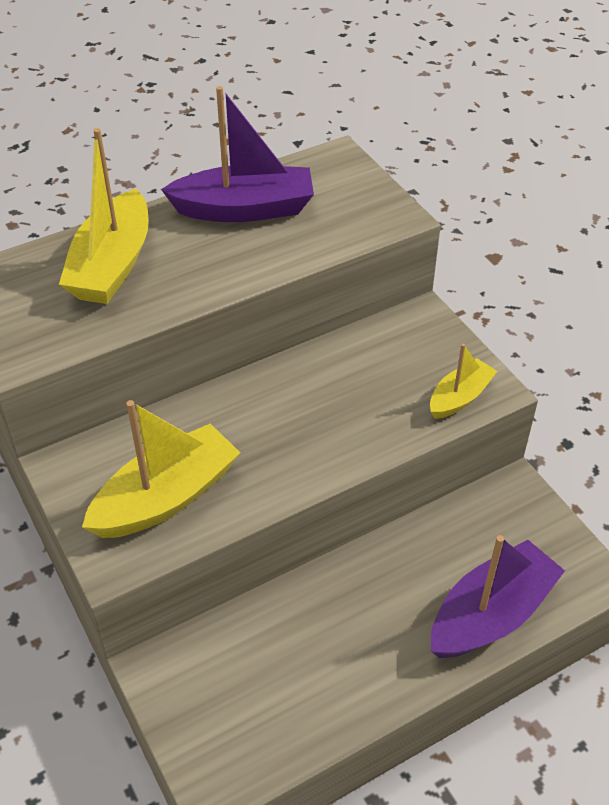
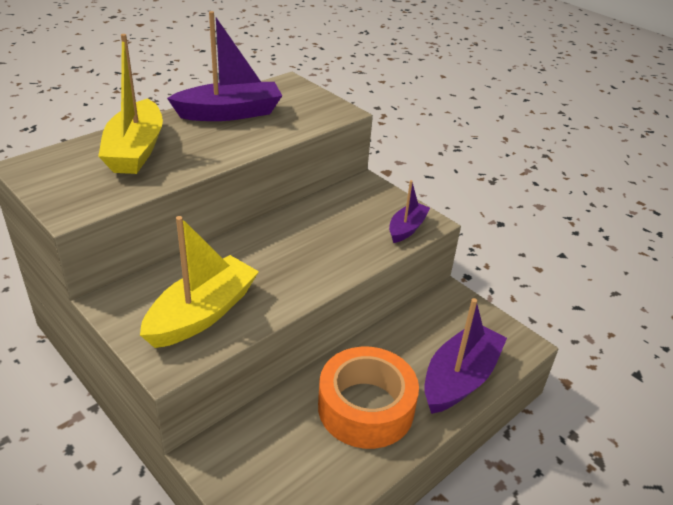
camera: 15 degrees left, 10 degrees down
(358, 636) = (366, 407): none -> orange tape
(460, 397) = (407, 228): yellow boat -> purple boat

